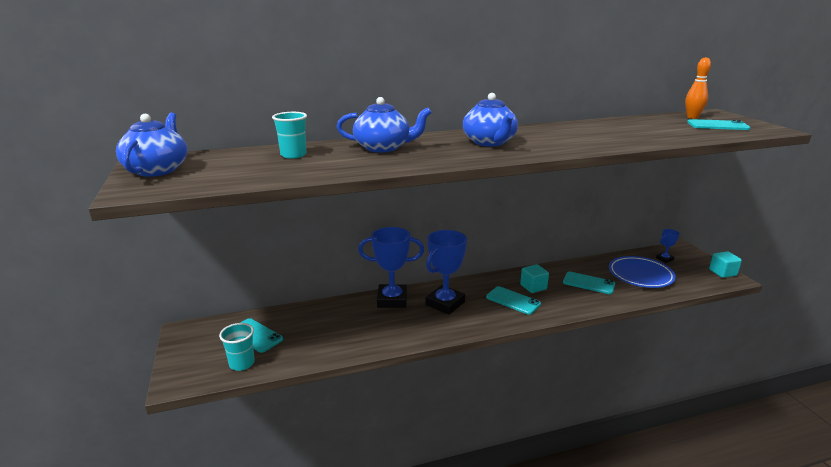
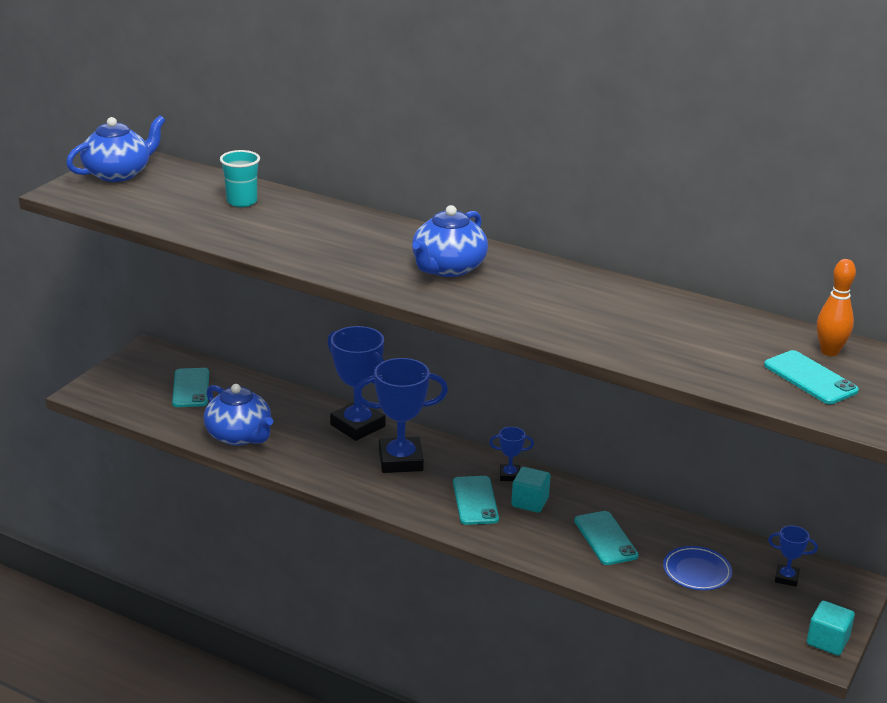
camera: 45 degrees right, 5 degrees up
(242, 363) = (146, 406): turquoise cup -> none
(383, 148) = (333, 227): blue teapot -> blue teapot (239, 436)
(502, 281) = (509, 475): none -> blue trophy
(640, 275) = (696, 572): blue plate -> blue plate, size x0.64

